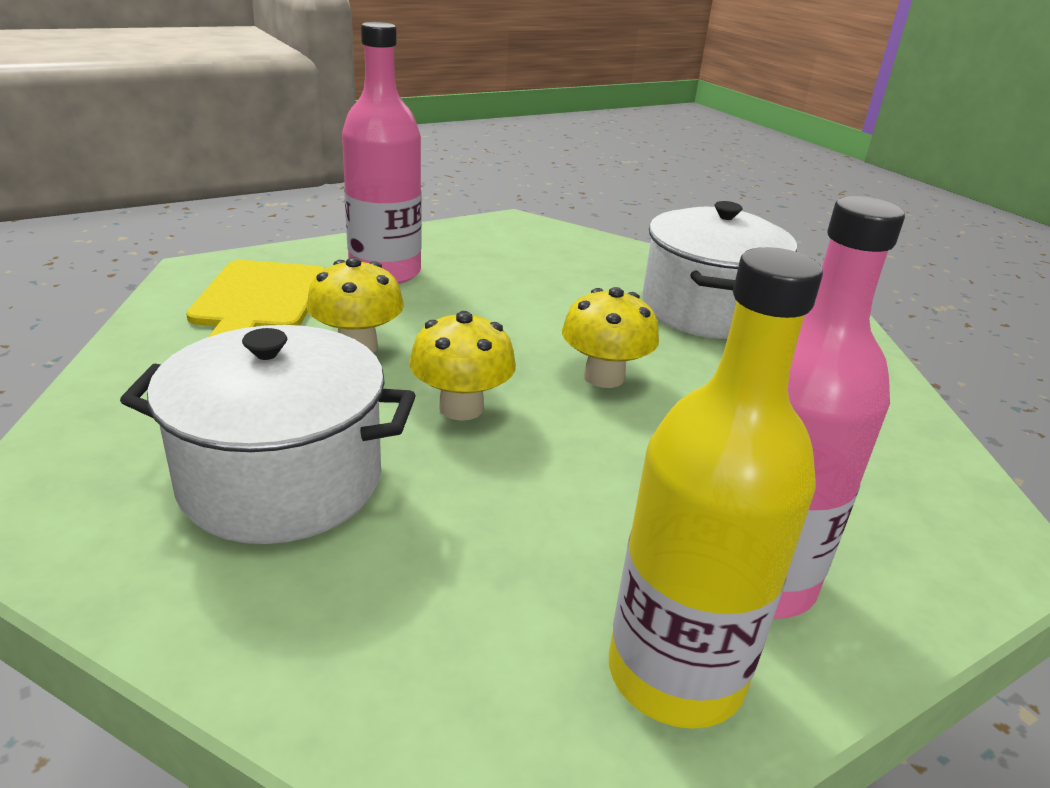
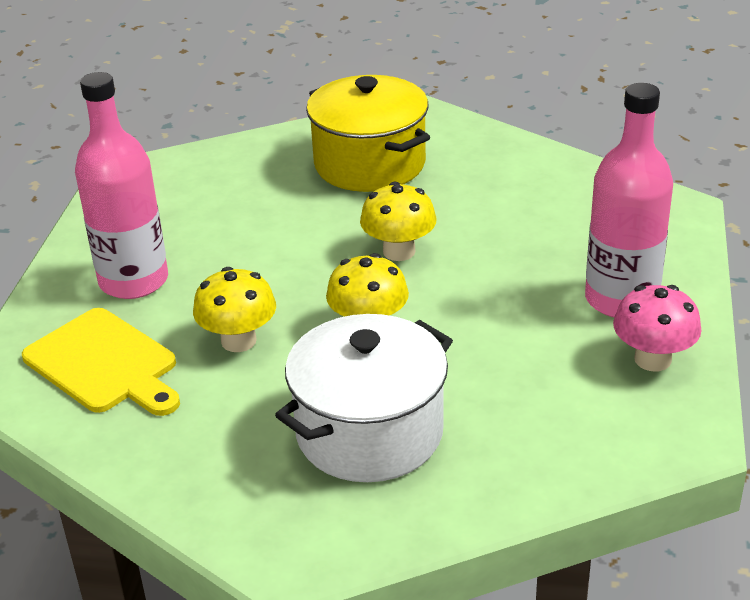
camera: 45 degrees left, 5 degrees up
(675, 674) = (652, 359): yellow bottle -> pink mushroom
(706, 310) = (370, 164): white pot -> yellow pot

